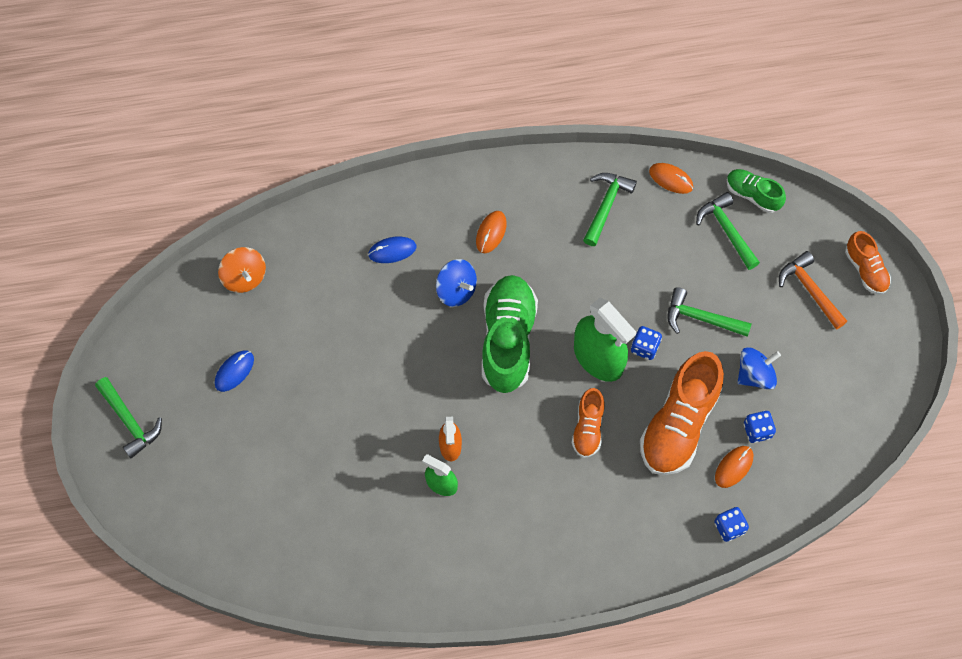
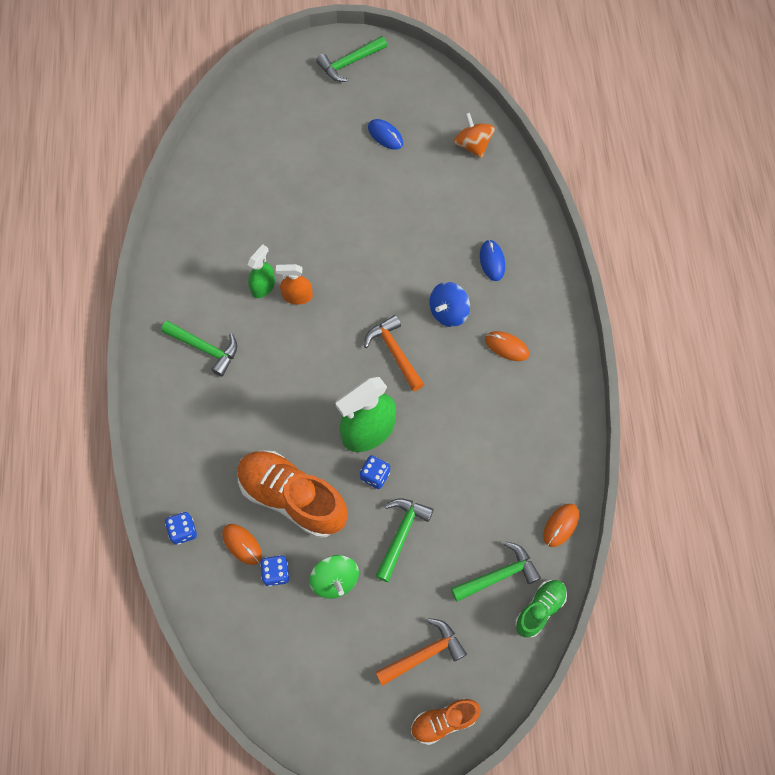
camera: 95 degrees right, 0 degrees up
(244, 277) = (472, 145): orange spinning top -> orange spinning top turned 90 degrees clockwise
(508, 340) = (394, 352): green shoe -> orange hammer
(588, 428) = (299, 414): orange shoe -> none
(606, 205) = (532, 457): green hammer -> green hammer (205, 348)
(755, 375) = (335, 580): blue spinning top -> green spinning top

